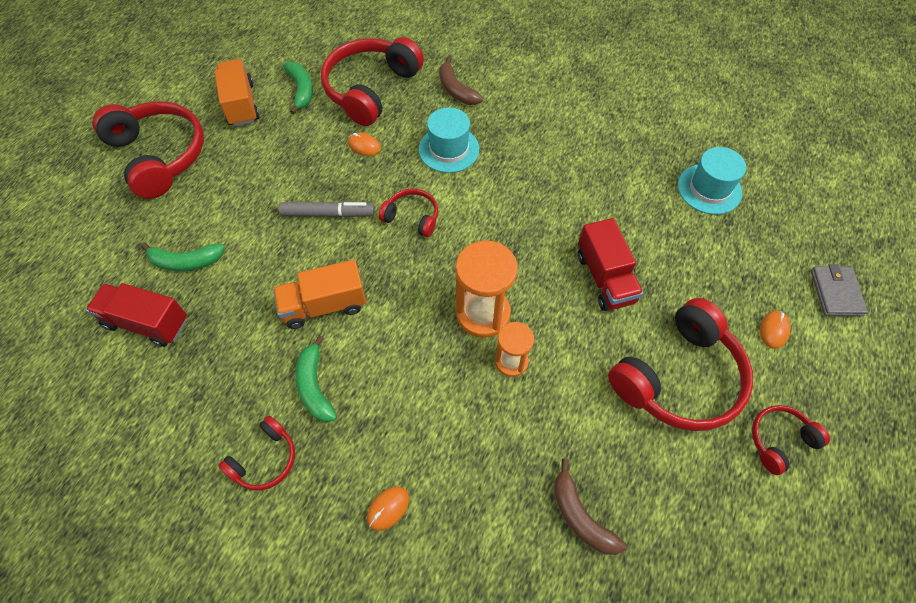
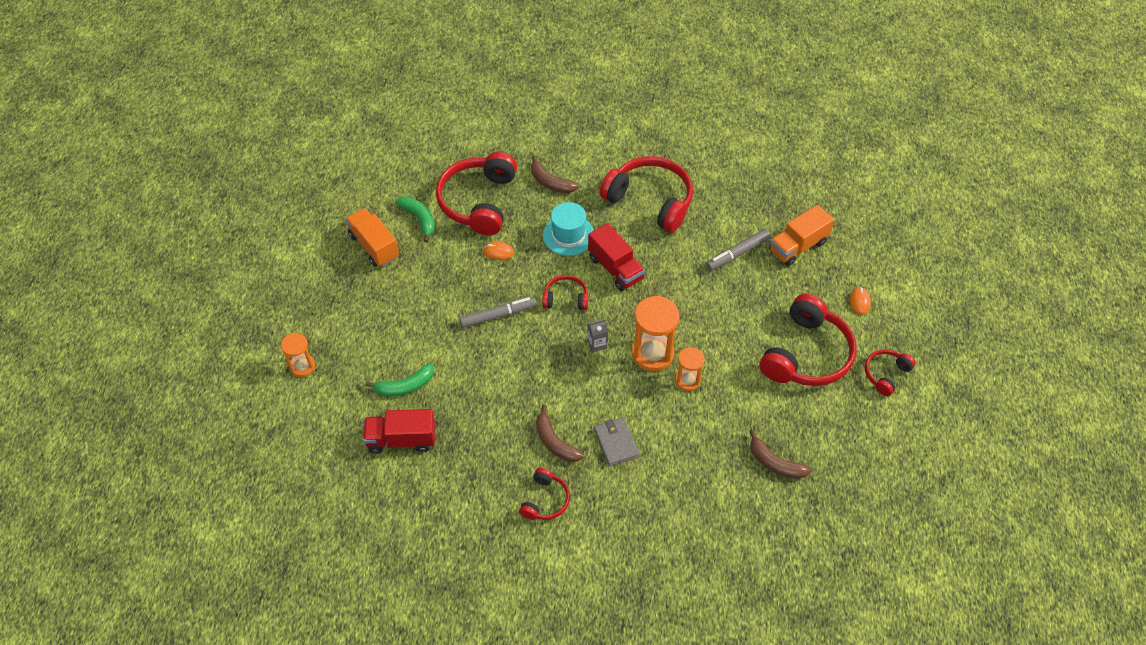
camera: 20 degrees left, 5 degrees down
(96, 206) = (302, 366): none -> orange hourglass
(159, 155) = (329, 310): red headphones -> red headphones (650, 200)
(315, 386) = (555, 442): green banana -> brown banana
(324, 305) = (532, 384): orange truck -> orange truck (797, 246)
(388, 508) = (646, 501): orange mouse -> none
(422, 281) = (597, 344): none -> grey carton
(605, 278) = (730, 300): red truck -> red truck (615, 268)
(636, 224) = (737, 253): none -> grey marker
(709, 189) = (781, 210): turquoise hat -> none
(836, 292) = (893, 262): grey wallet -> grey wallet (616, 443)

